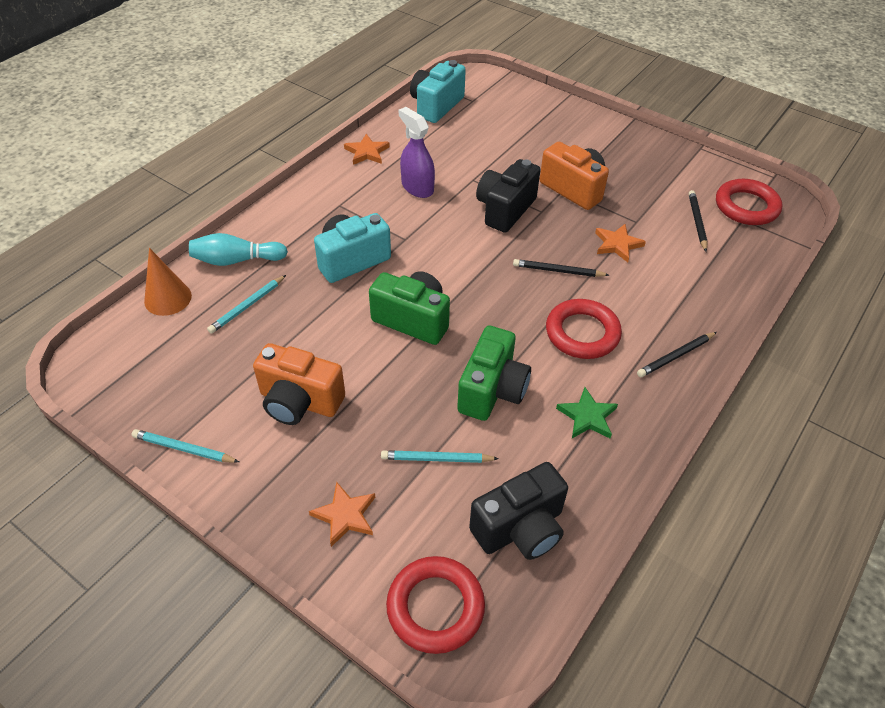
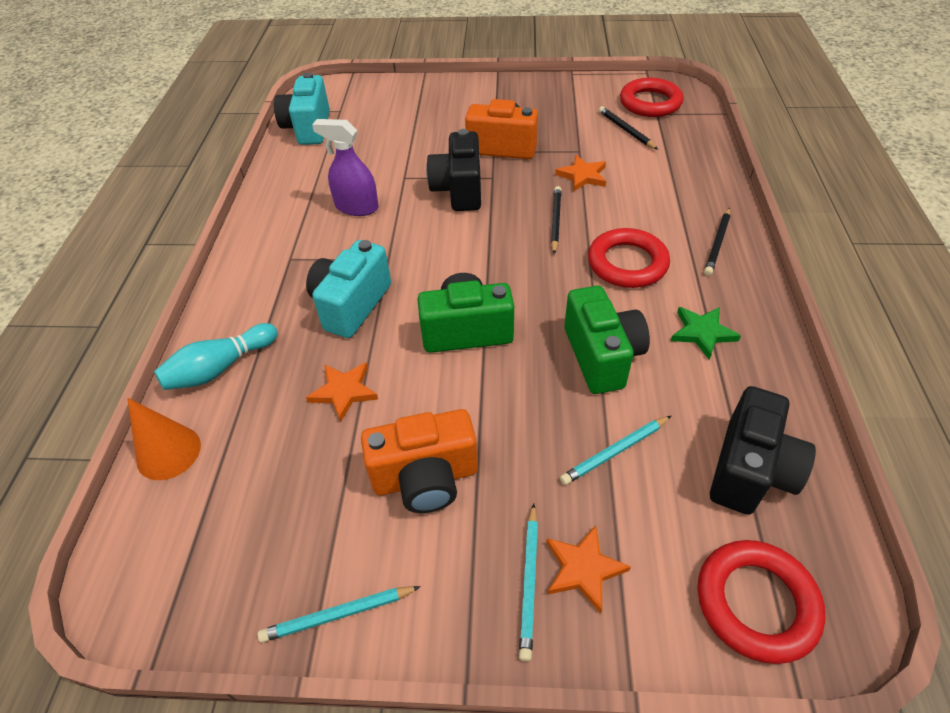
camera: 30 degrees left, 0 degrees up
(247, 306) = (276, 410): turquoise pencil -> turquoise pencil (529, 582)
(367, 152) = (274, 197): orange star -> orange star (344, 391)
(558, 271) = (555, 221): black pencil -> black pencil turned 120 degrees clockwise

